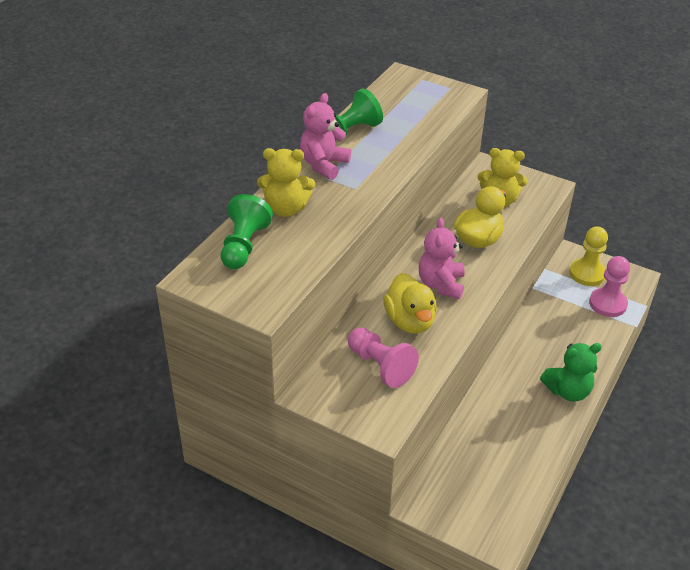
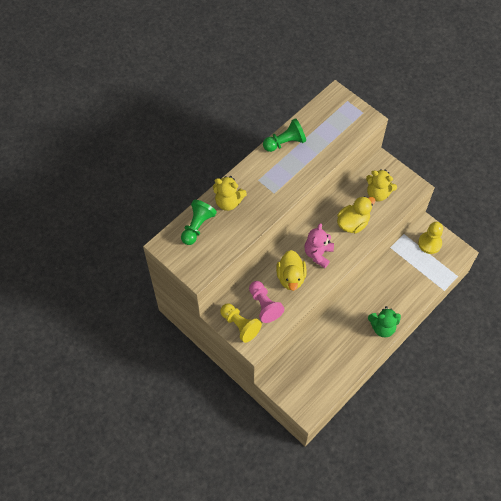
camera: 15 degrees right, 20 degrees up
(323, 165) = (260, 169): pink teddy bear -> none
(348, 401) = (240, 325): none -> yellow pawn
(607, 304) = (433, 269): pink pawn -> none

